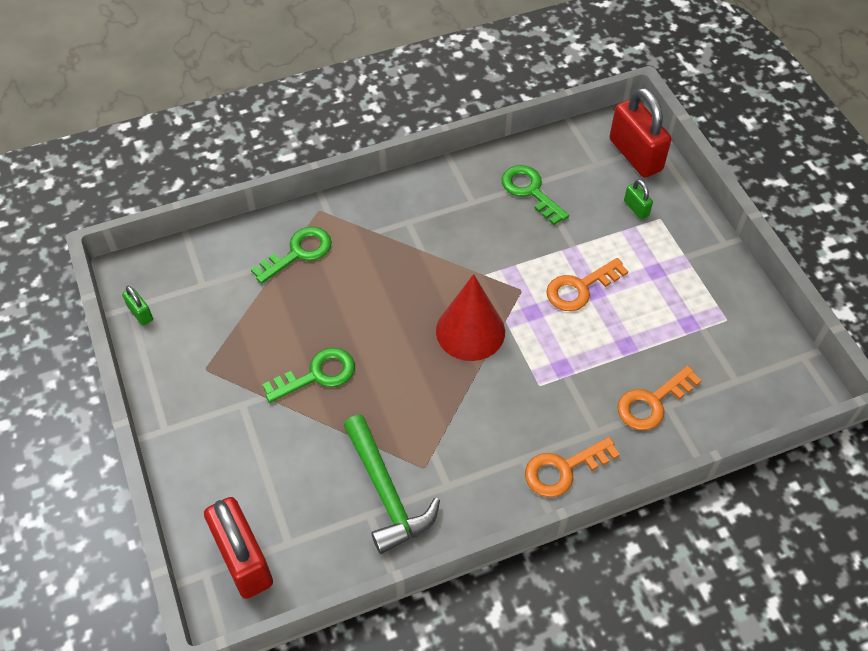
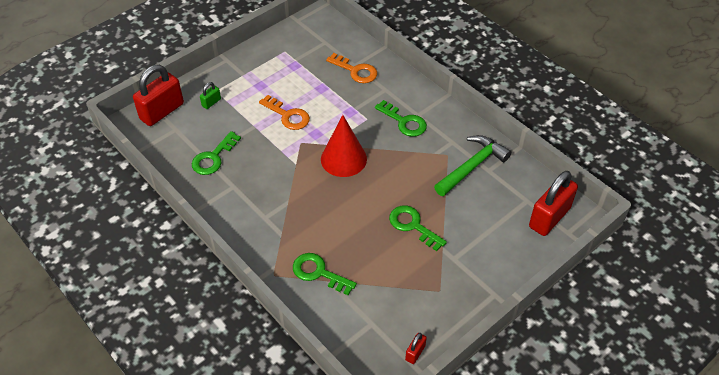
camera: 110 degrees left, 5 degrees down
(140, 313) = (415, 353): green padlock -> red padlock
(514, 433) = (404, 122): none -> green key
(563, 470) = (416, 97): orange key -> none

